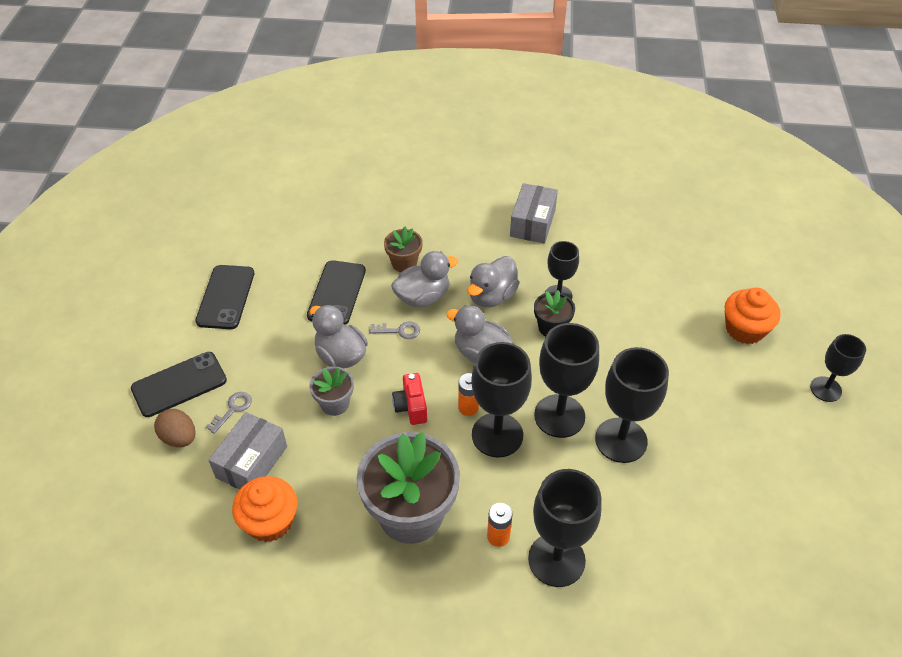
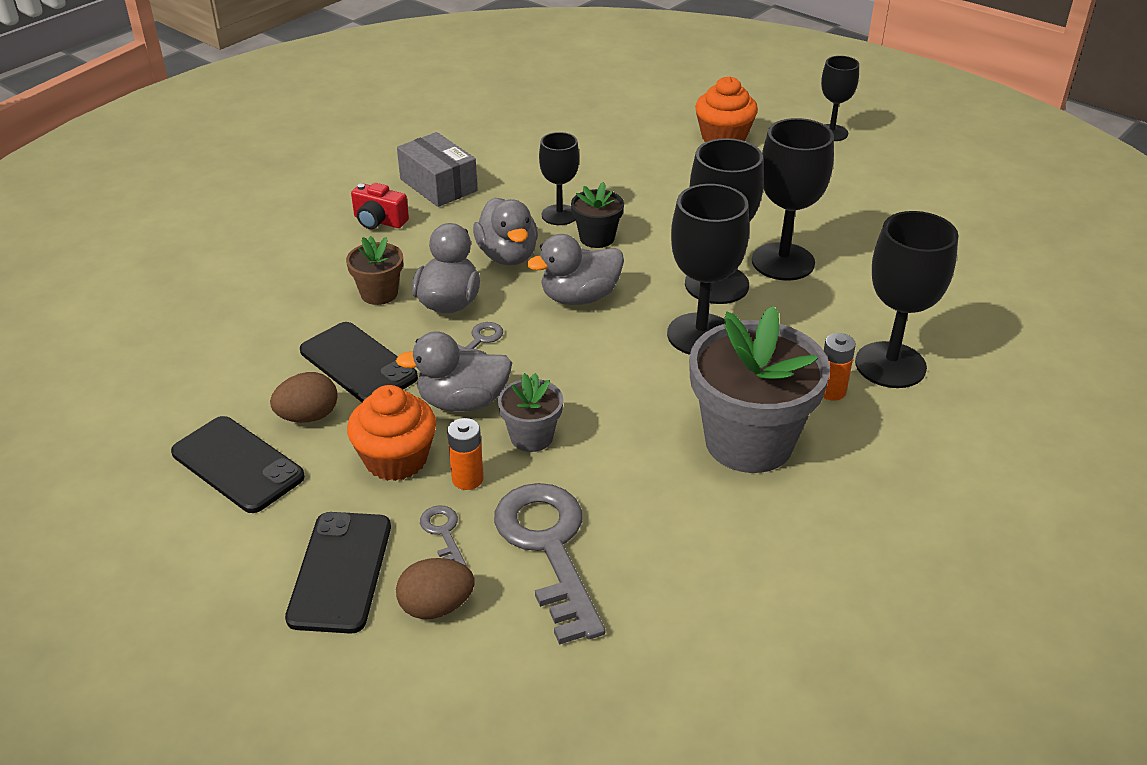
camera: 55 degrees left, 10 degrees down
(252, 462) = (548, 548): grey box -> grey key
(270, 521) = (657, 567): orange cupcake -> orange cupcake (396, 459)
(280, 300) = (308, 416): none -> brown egg
(411, 407) = (600, 379): red camera -> red camera (379, 221)
(468, 407) = (644, 338): orange battery -> orange battery (467, 479)

